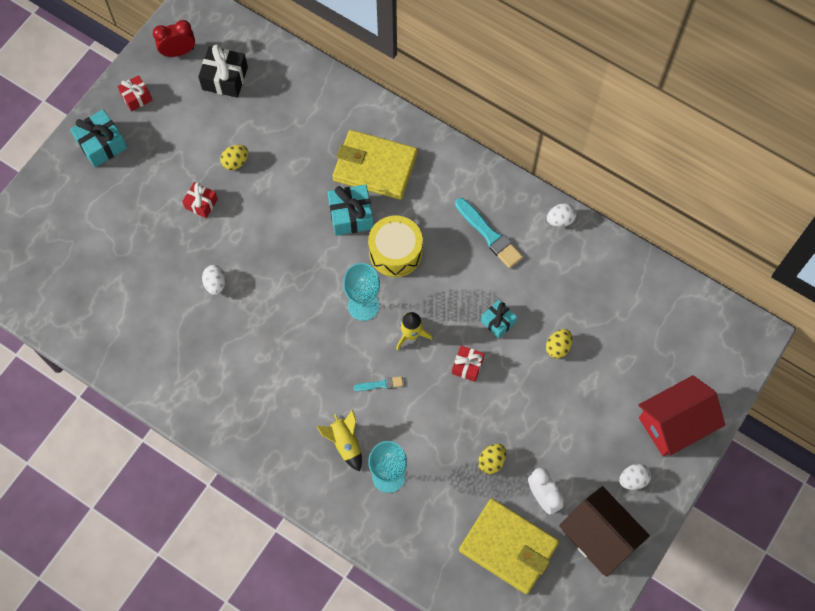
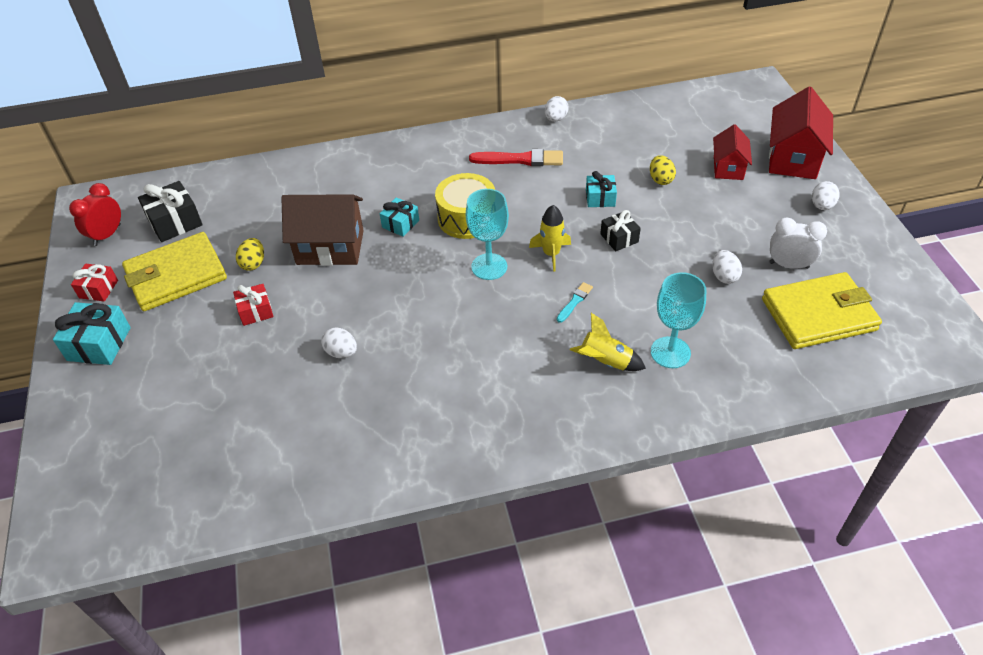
camera: 45 degrees left, 20 degrees down
(351, 215) = (400, 224): turquoise gift -> turquoise gift, size x0.64
(375, 167) = (379, 185): yellow wallet -> yellow wallet (176, 275)
(467, 366) = (619, 238): red gift -> black gift
(489, 235) = (520, 159): turquoise brush -> red brush
(491, 461) = (724, 276): yellow egg -> white egg
(599, 537) = (858, 254): brown house -> brown house (330, 247)
(617, 385) = (728, 168): none -> red house

